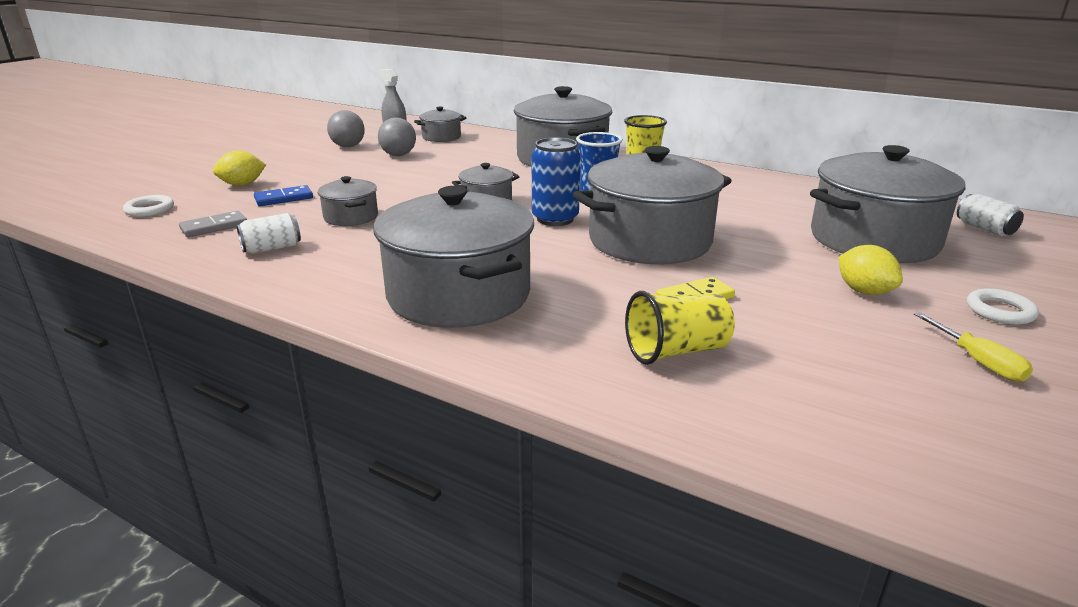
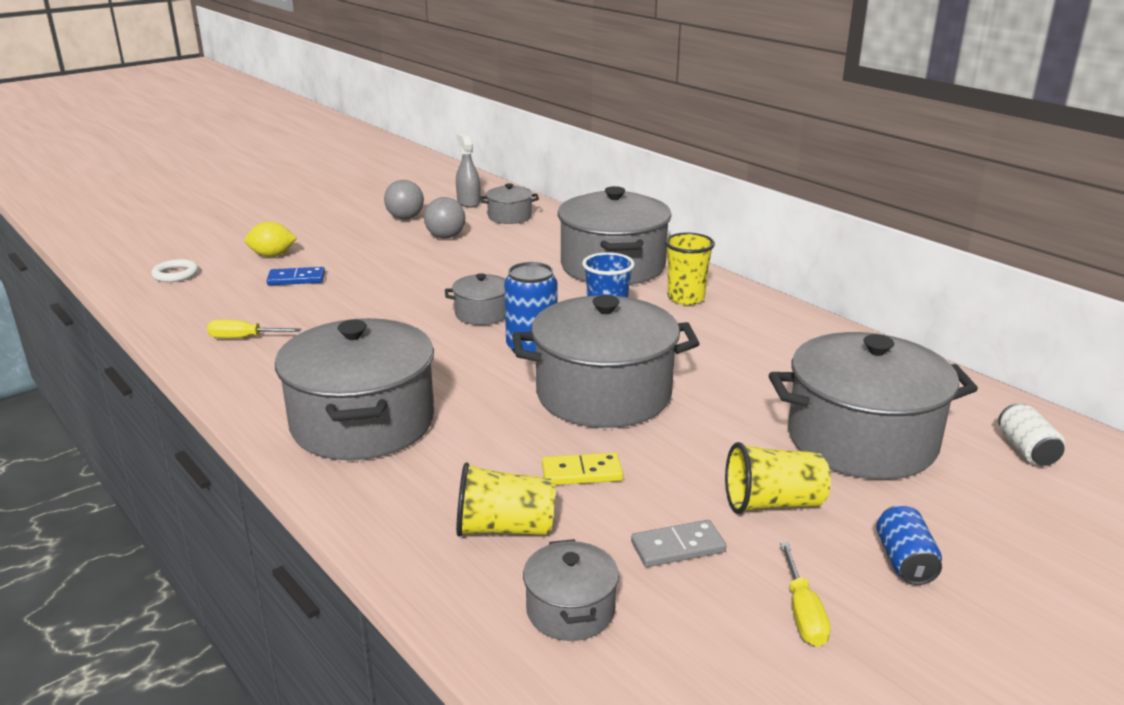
camera: 20 degrees right, 0 degrees up
(214, 227) = (214, 304): grey domino -> grey domino (677, 547)
(272, 248) = (244, 338): white can -> yellow screwdriver
(351, 217) = (339, 312): grey pot -> grey pot (570, 610)
(864, 291) = (773, 503): yellow lemon -> yellow cup
(1000, 311) = (904, 561): white ring -> blue can

